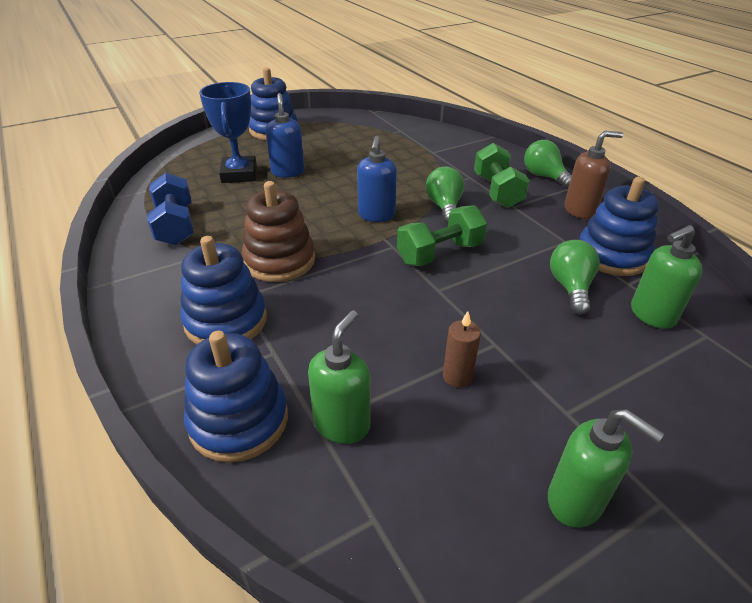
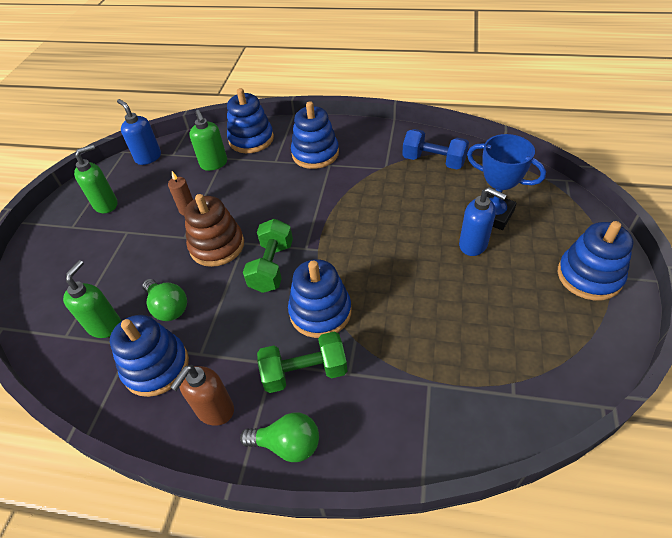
camera: 135 degrees right, 10 degrees up
(279, 261) = (346, 190): brown stacking toy -> brown stacking toy (217, 246)
(376, 215) = (351, 262): blue soap dispenser -> blue soap dispenser (148, 157)
(444, 207) = (320, 312): green light bulb -> blue stacking toy
(497, 191) = (304, 372): green dumbbell -> green dumbbell turned 45 degrees counterclockwise
(575, 501) = (106, 204): green soap dispenser -> green soap dispenser turned 150 degrees clockwise

